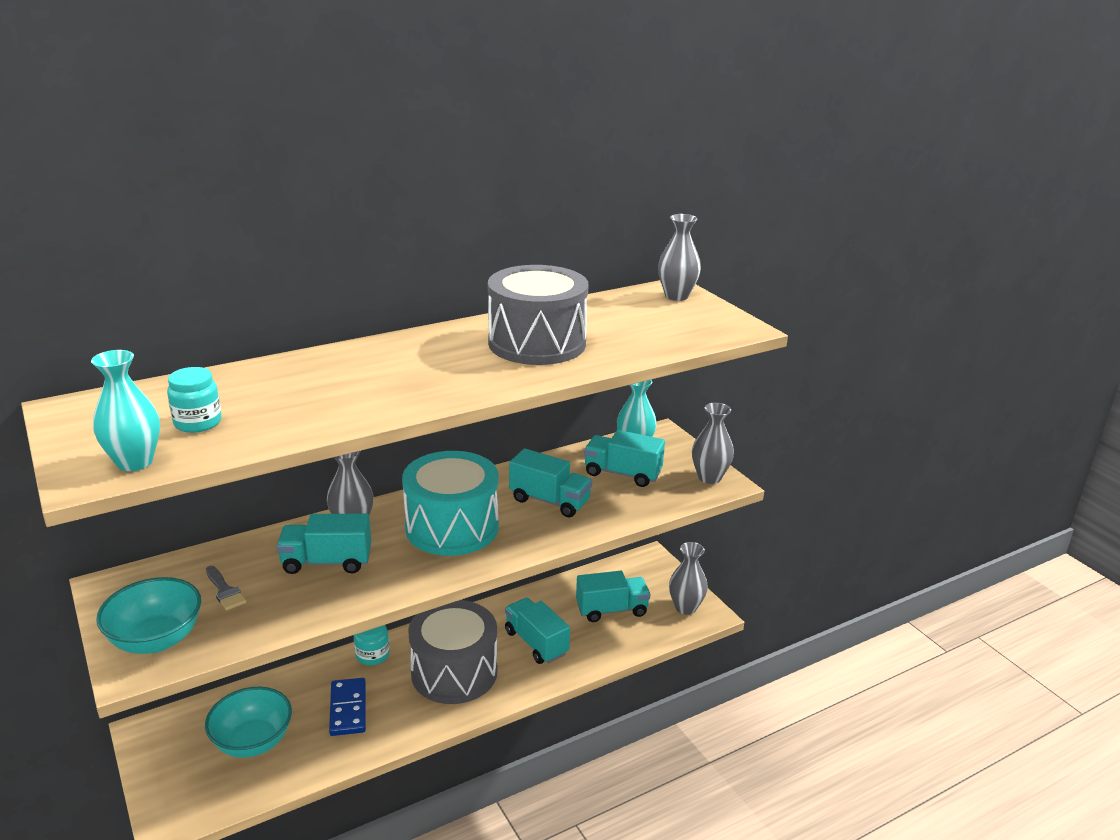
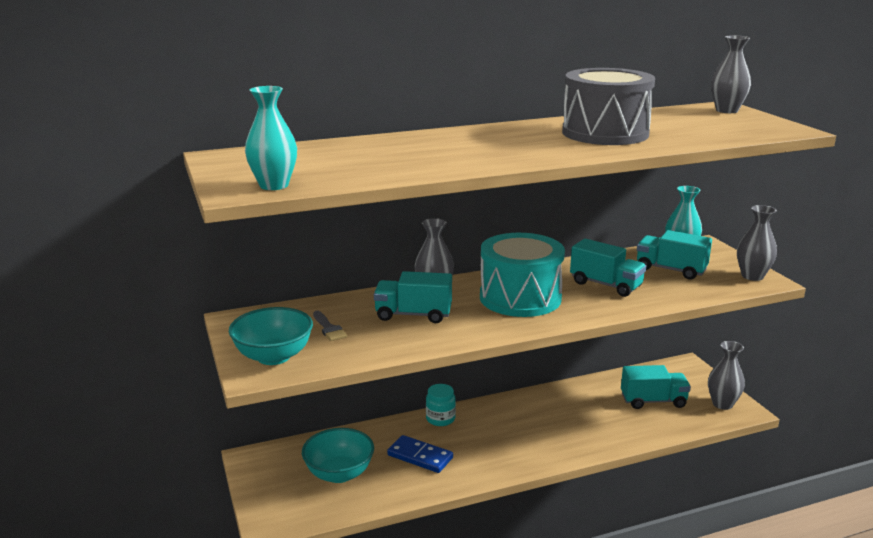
camera: 10 degrees right, 5 degrees down
(198, 423) = (323, 167): turquoise jar -> none
(348, 709) = (420, 456): blue domino -> blue domino turned 60 degrees counterclockwise
(454, 672) = (512, 437): grey drum -> none
(536, 643) = (585, 421): turquoise truck -> none

